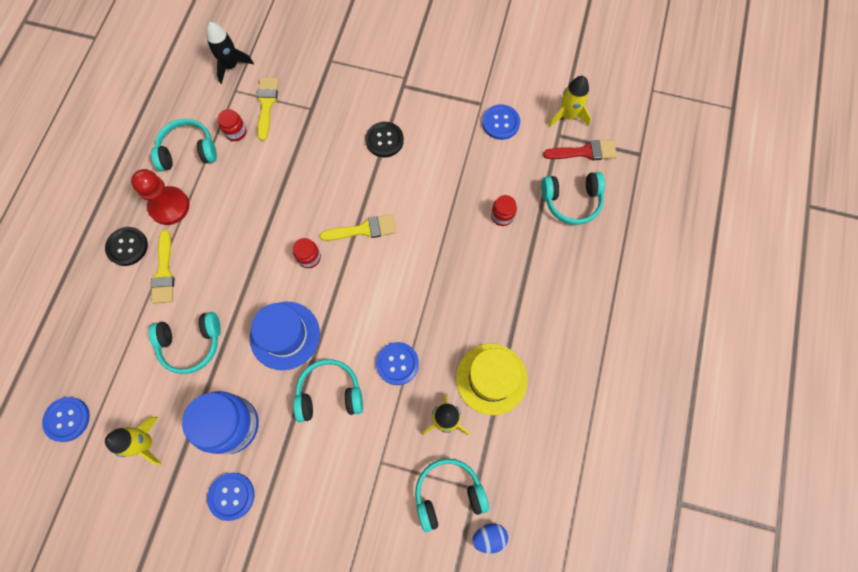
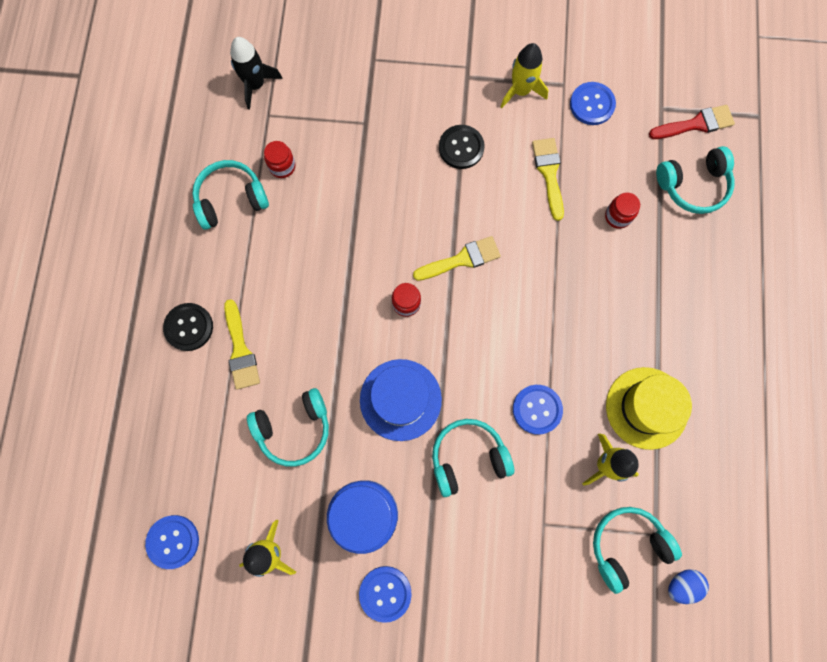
camera: 10 degrees left, 5 degrees up
(169, 206) = (226, 270): red pawn -> none
(266, 104) = (310, 126): yellow brush -> yellow brush (549, 173)
(567, 115) = (667, 83): yellow rocket -> yellow rocket (520, 91)

